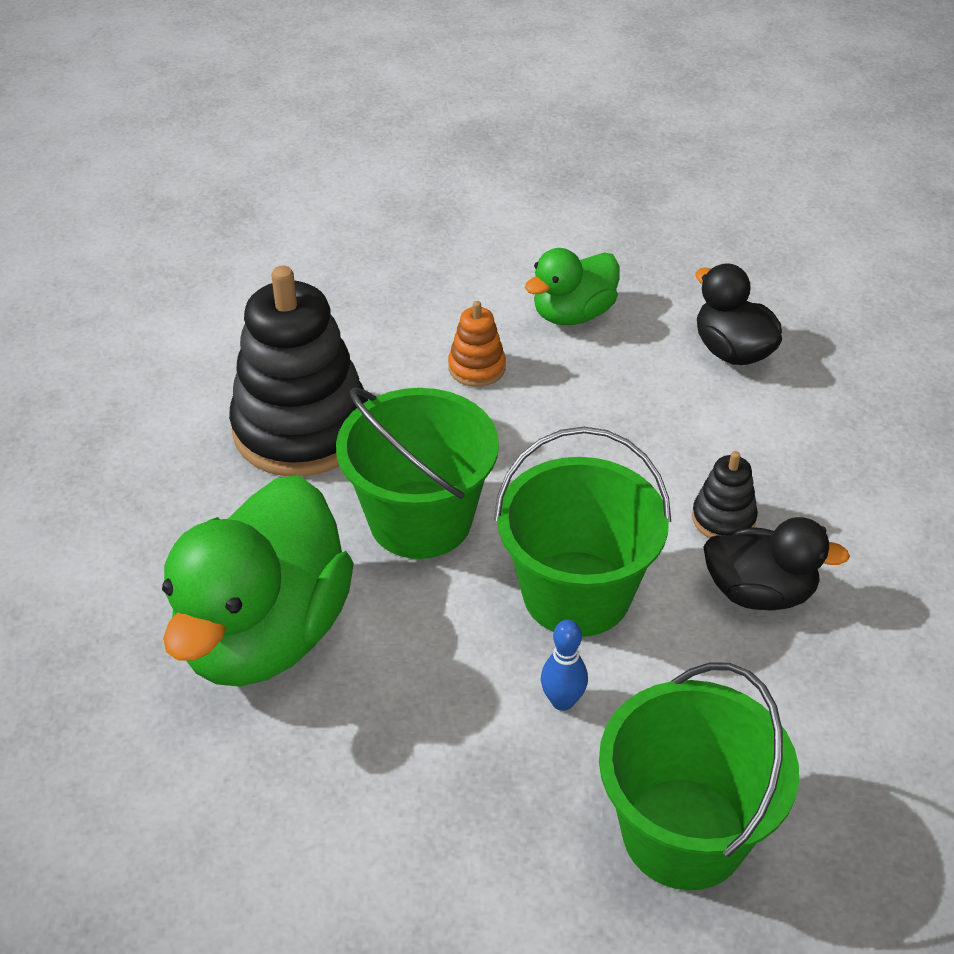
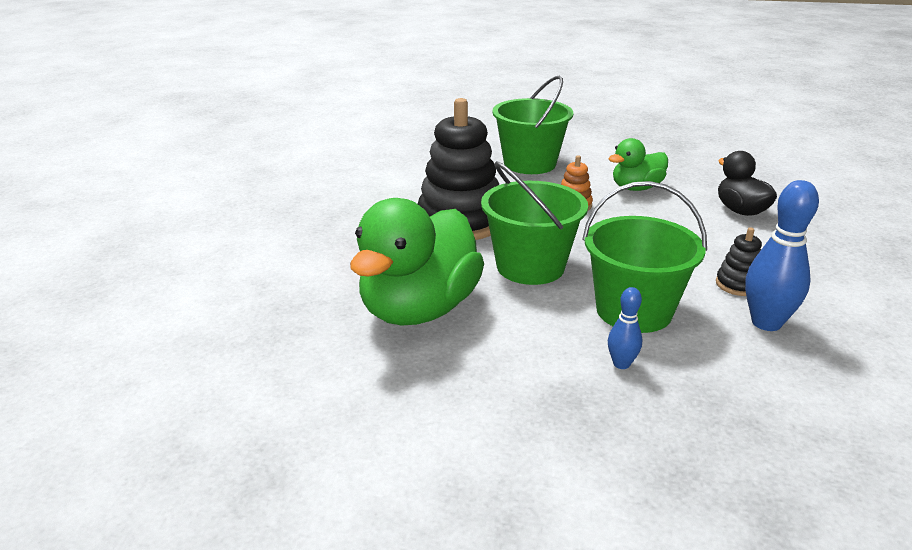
camera: 10 degrees right, 15 degrees down
(684, 833) = (713, 448): green bucket -> green bucket (529, 164)
(759, 592) = (766, 323): black duck -> blue bowling pin

